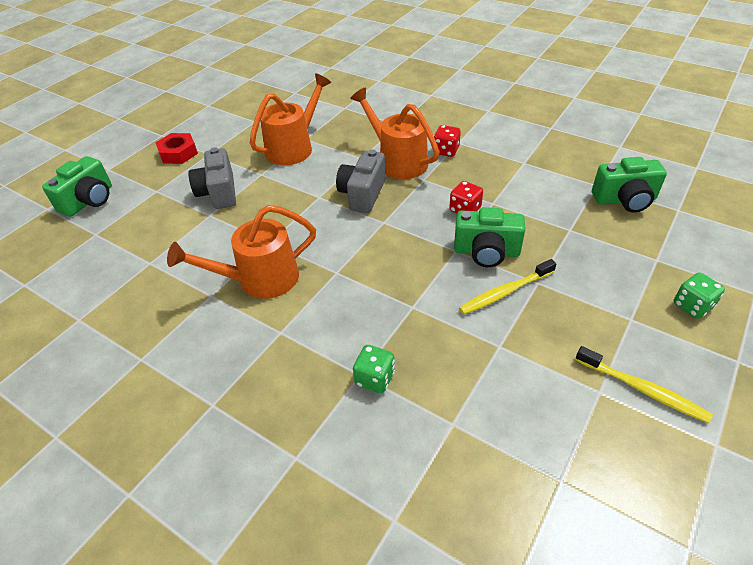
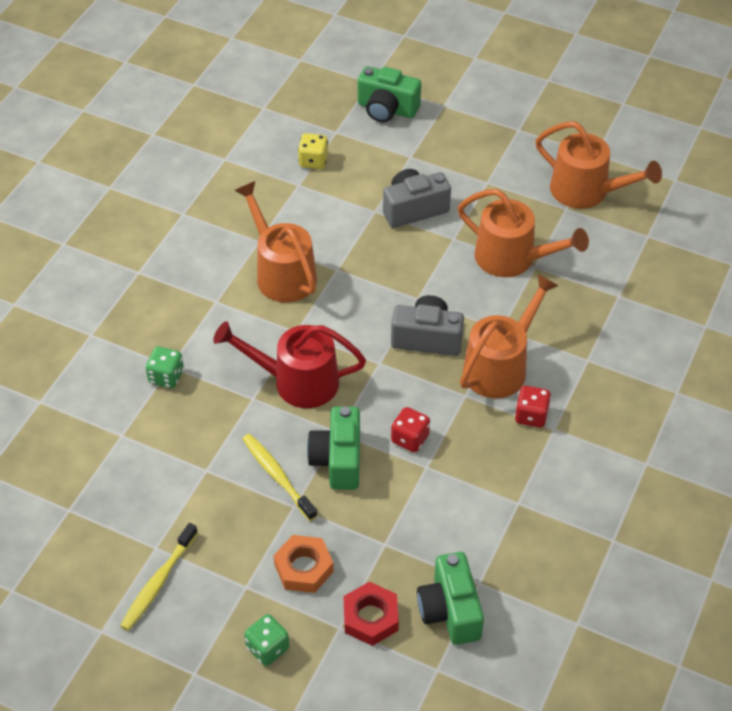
camera: 80 degrees right, 5 degrees up
(124, 251) = (313, 161): none -> yellow dice
(178, 153) = (483, 155): red nut -> red nut (370, 618)
(242, 111) = (587, 192): none -> orange watering can
(396, 275) = (296, 381): none -> red watering can
(603, 279) = (303, 568): none -> orange nut

